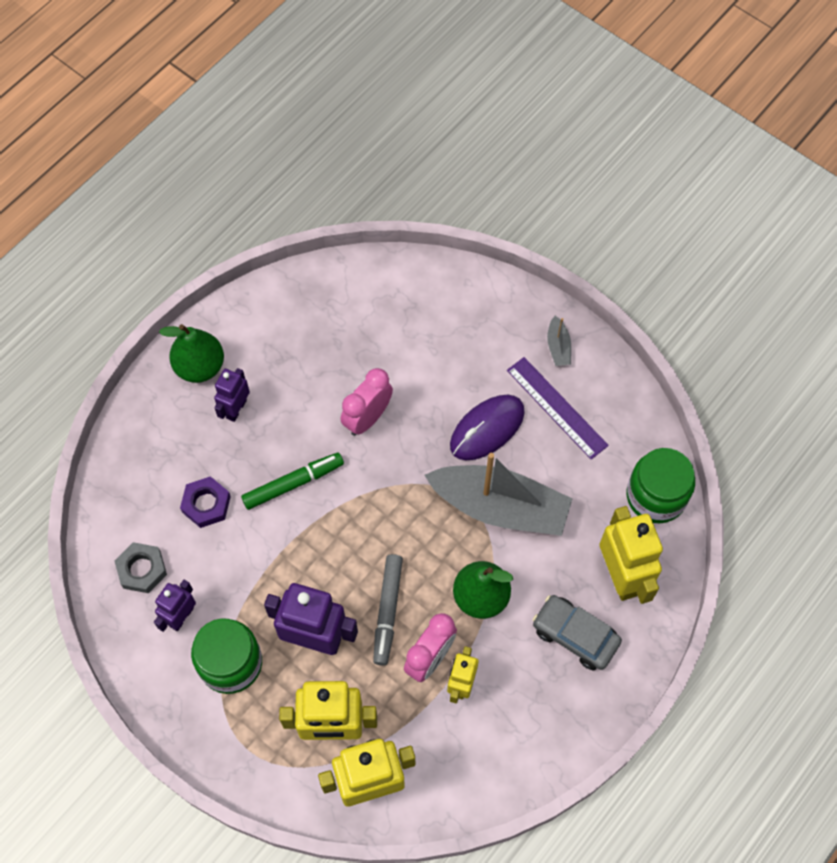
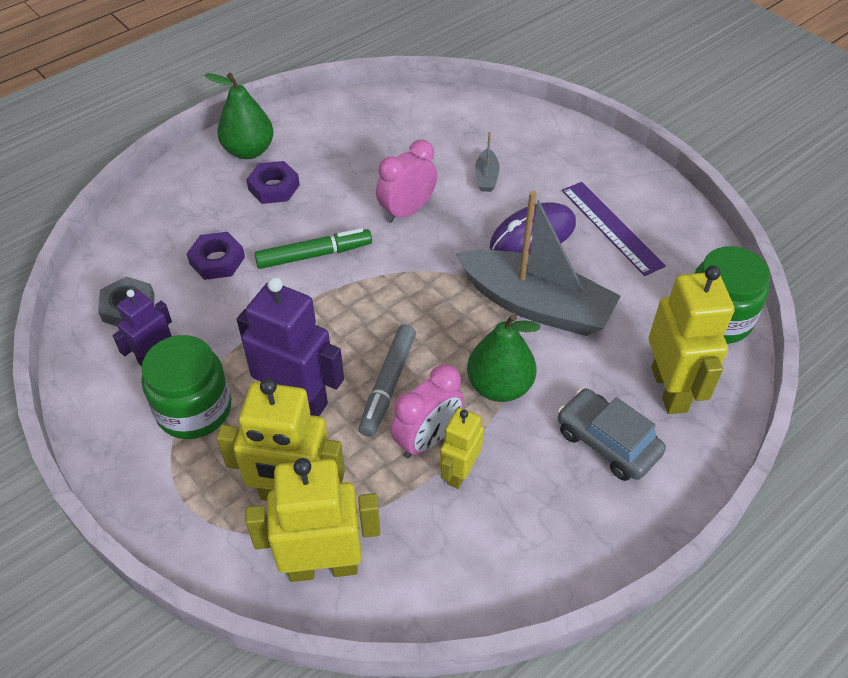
camera: 10 degrees right, 15 degrees down
(236, 409) = (274, 187): purple robot -> purple nut
(558, 347) = (619, 179): grey boat -> grey boat (486, 177)

